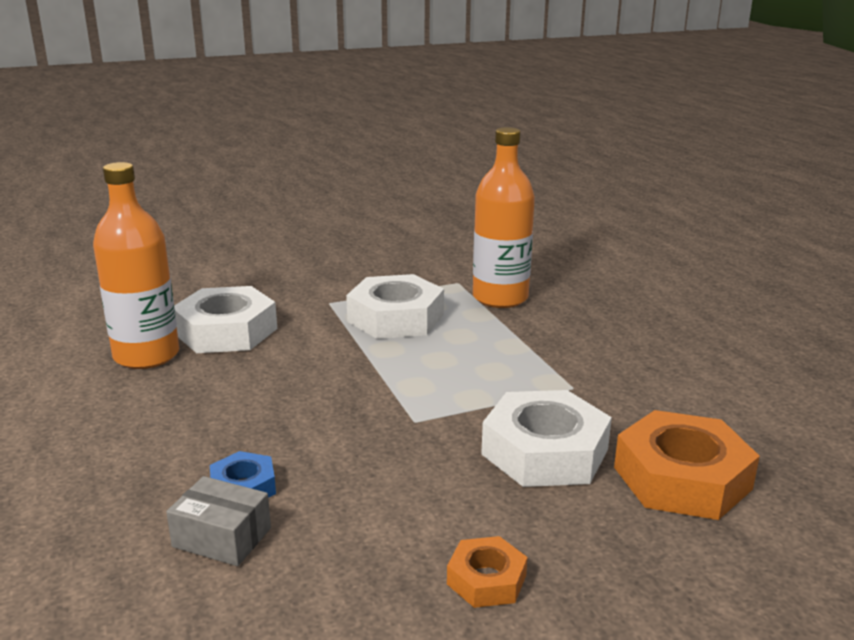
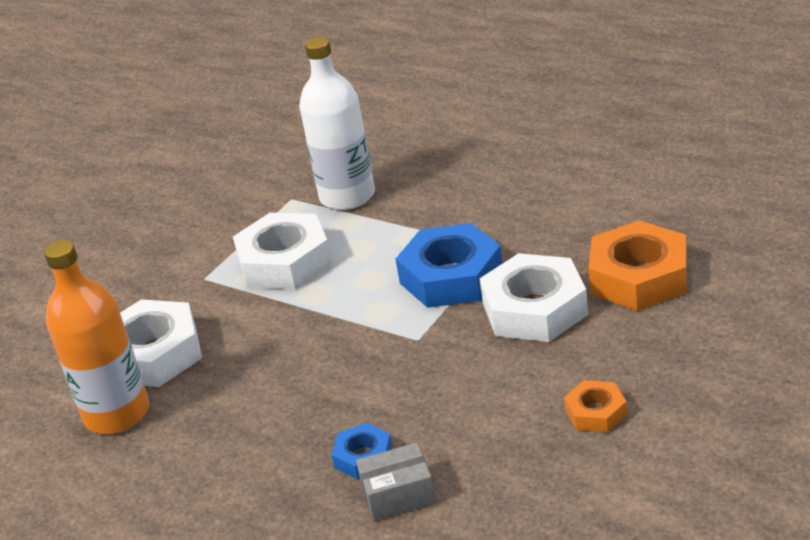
camera: 30 degrees left, 10 degrees up
(500, 298) = (347, 196): orange bottle -> white bottle
(505, 389) = (451, 277): none -> blue nut

